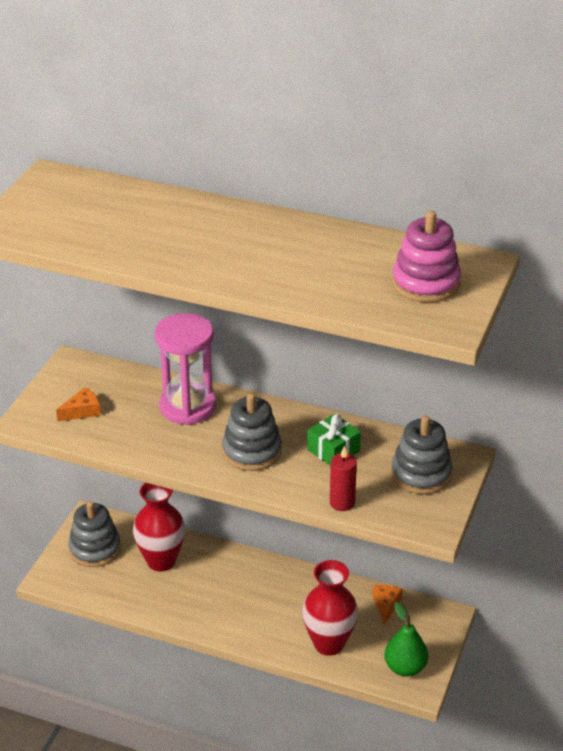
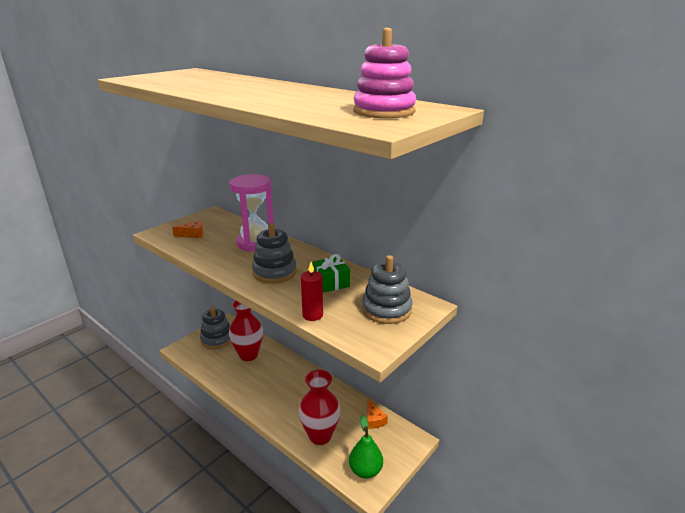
camera: 20 degrees right, 10 degrees down
(386, 605) = (374, 420): orange cheese -> orange cheese turned 135 degrees clockwise

